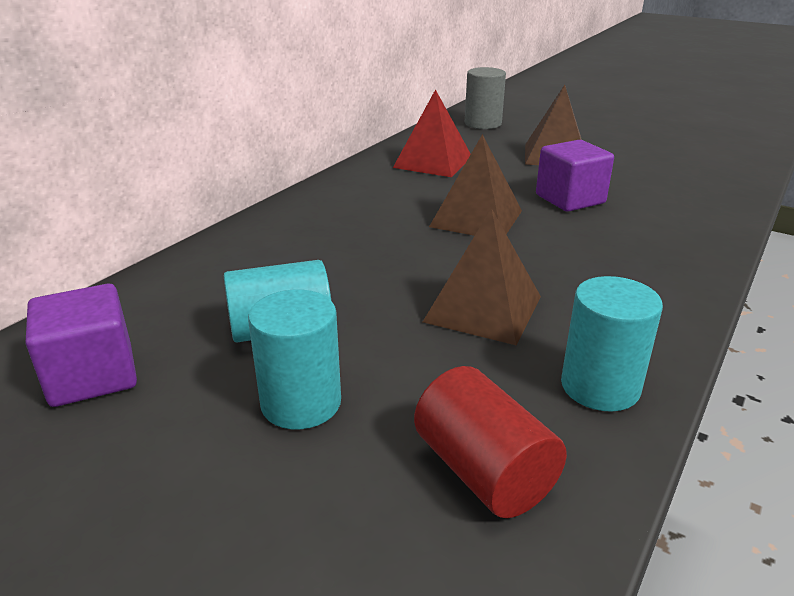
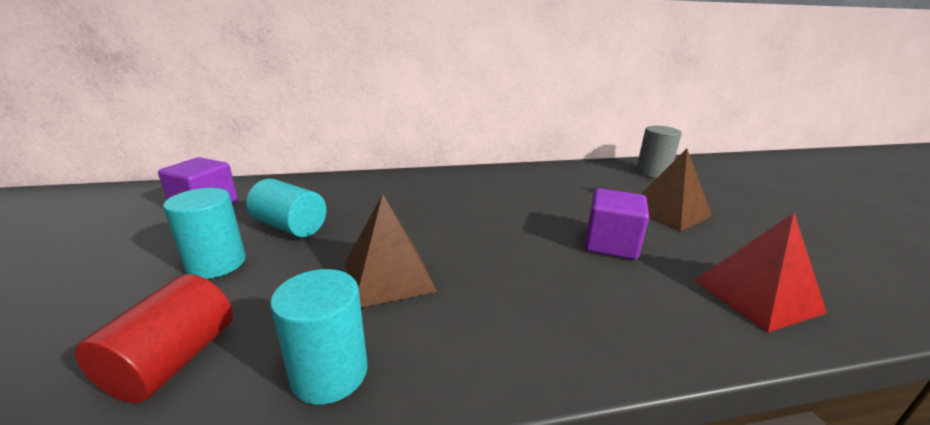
camera: 45 degrees right, 5 degrees down
(433, 162) = (560, 182): red pyramid -> red pyramid (756, 295)
(476, 218) = (510, 224): brown pyramid -> none

